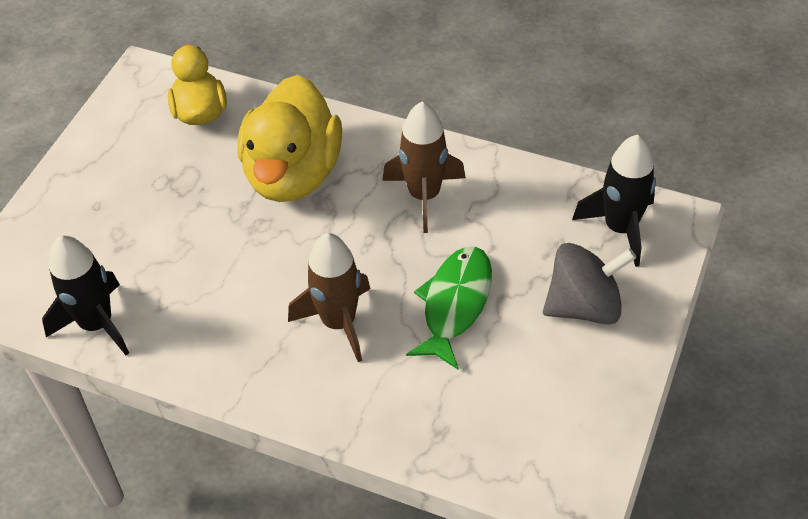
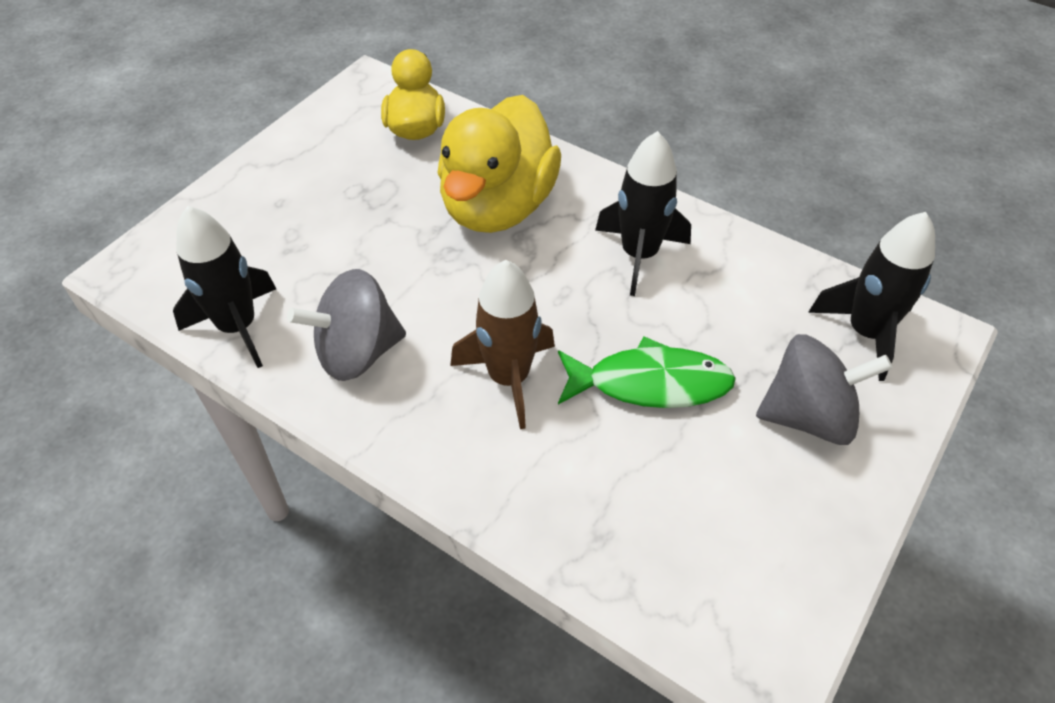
camera: 10 degrees right, 0 degrees up
(206, 326) = (357, 352): none -> grey spinning top
(424, 195) = (639, 255): brown rocket -> black rocket
(455, 304) = (650, 383): green fish -> green fish turned 60 degrees clockwise

